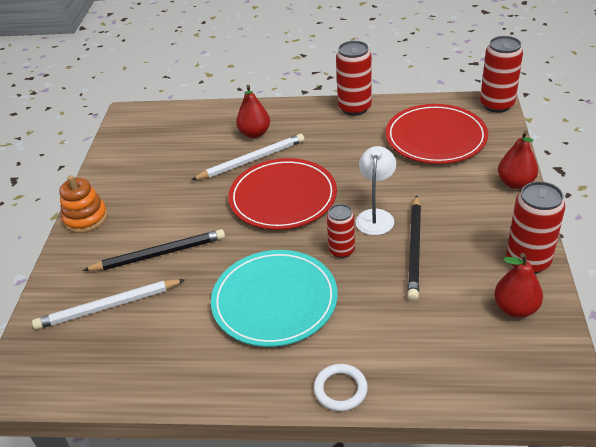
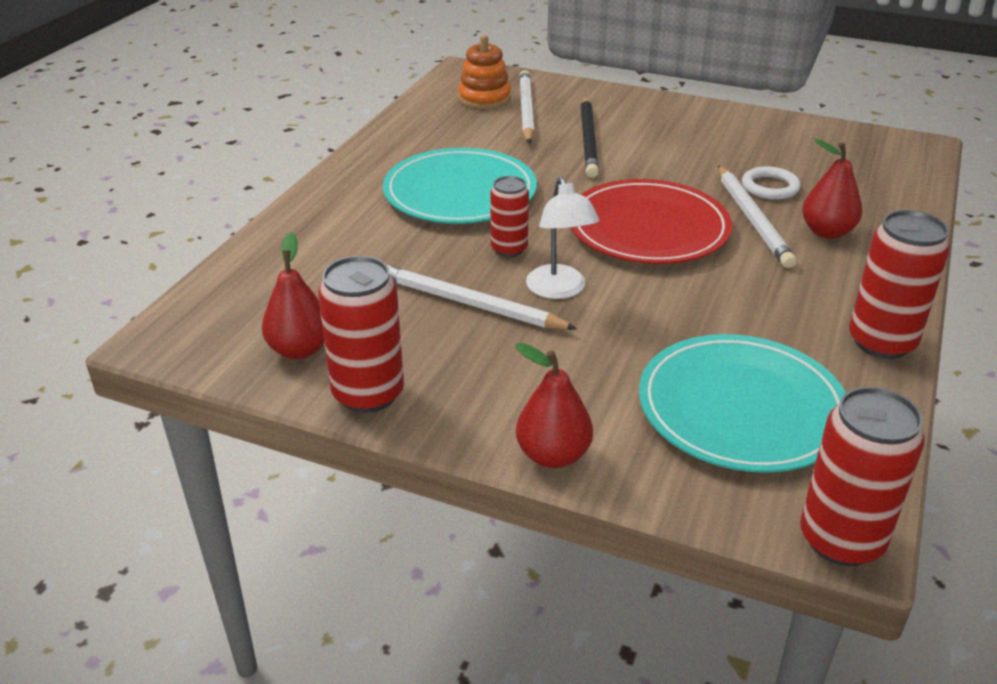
camera: 105 degrees right, 5 degrees down
(86, 218) = (681, 107): orange stacking toy -> orange stacking toy (484, 98)
(340, 389) = (308, 206): white ring -> white ring (770, 187)
(376, 216) = (559, 290): white lamp -> white lamp turned 45 degrees clockwise
(414, 249) = (470, 303): black pencil -> white pencil
(435, 137) = (741, 408): red plate -> turquoise plate

